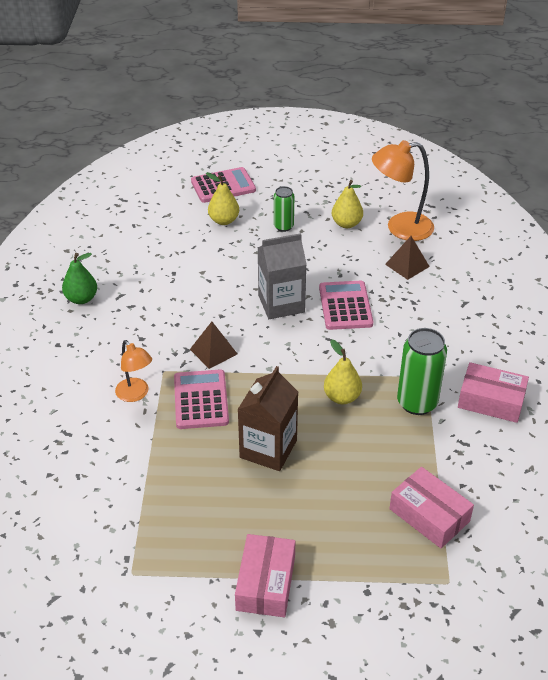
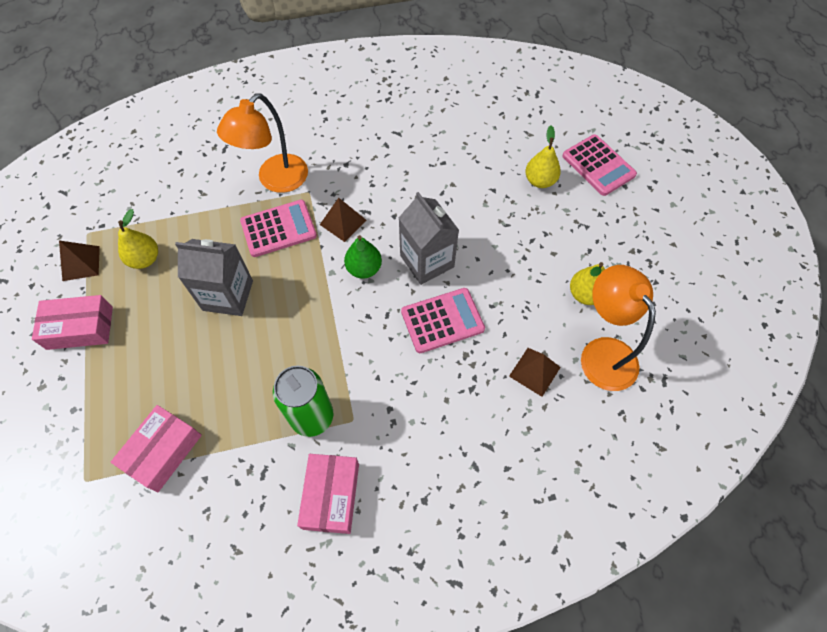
camera: 75 degrees right, 20 degrees up
(81, 299) = (384, 108): green pear -> green pear (364, 269)
(136, 394) = (275, 180): orange lamp -> orange lamp, size x1.67
(175, 580) = (81, 263): none -> brown pyramid
(268, 449) = (228, 295): brown carton -> grey carton
(283, 226) = (553, 235): green can -> none
(342, 397) = (305, 343): yellow pear -> yellow pear (145, 259)

